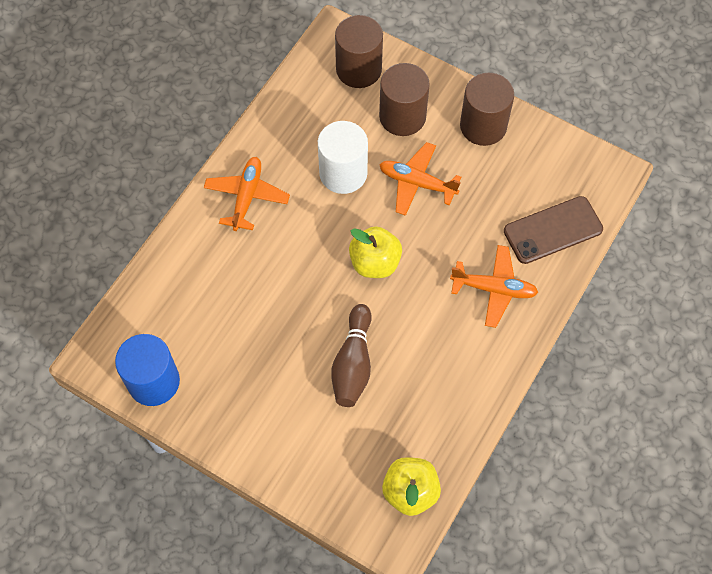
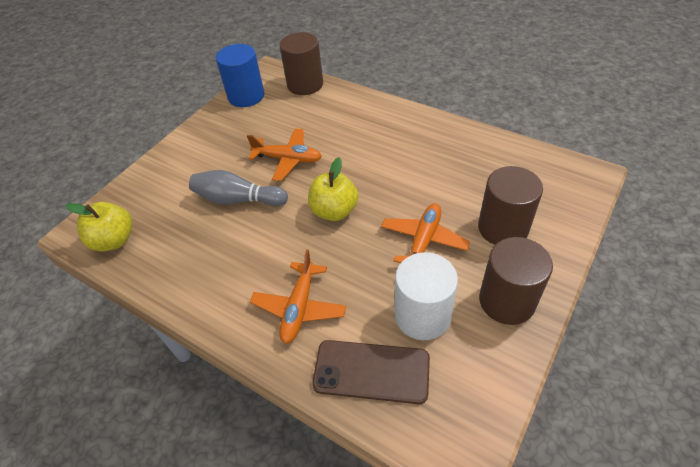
camera: 95 degrees right, 15 degrees down
(247, 197) = (398, 129): orange plane -> orange plane (288, 159)
(343, 173) = (428, 186): white cylinder -> white cylinder (422, 316)
(353, 364) = (238, 199): brown bowling pin -> grey bowling pin
(358, 69) = (552, 192): brown cylinder -> brown cylinder (305, 84)
(552, 230) = (371, 371): brown phone -> brown phone turned 60 degrees counterclockwise

